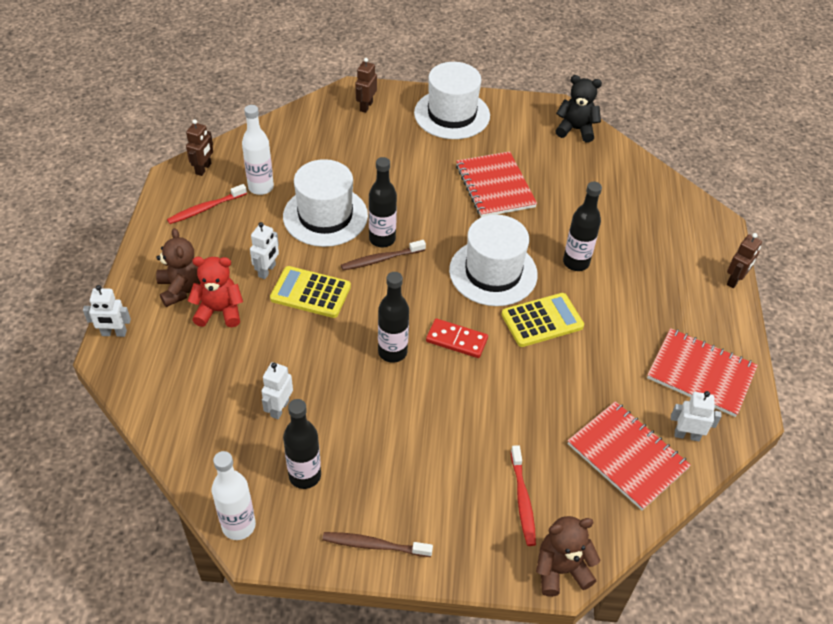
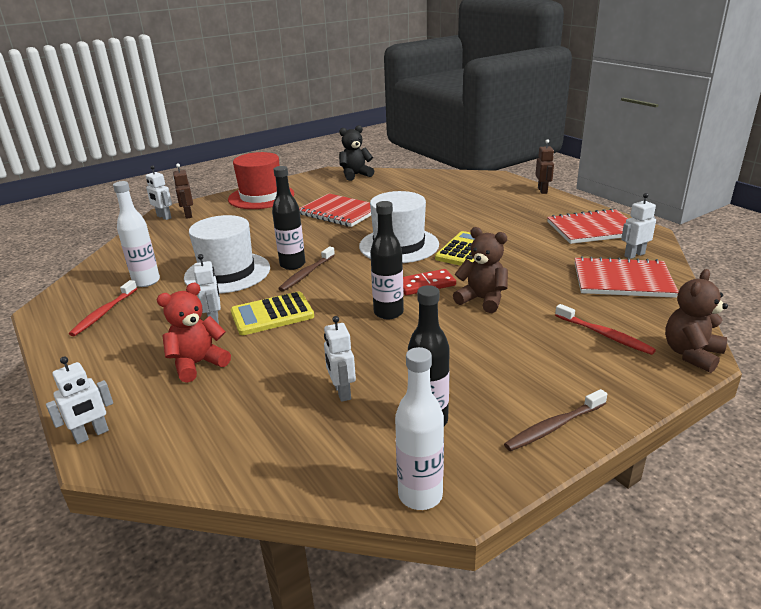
camera: 35 degrees left, 20 degrees down
(181, 289) = (137, 369): brown teddy bear -> brown teddy bear (482, 300)
(203, 169) = (73, 293): brown robot -> none
(344, 97) = (164, 217): none -> white robot
(452, 114) = (261, 197): white hat -> red hat
(576, 262) = (444, 220): black bottle -> none

